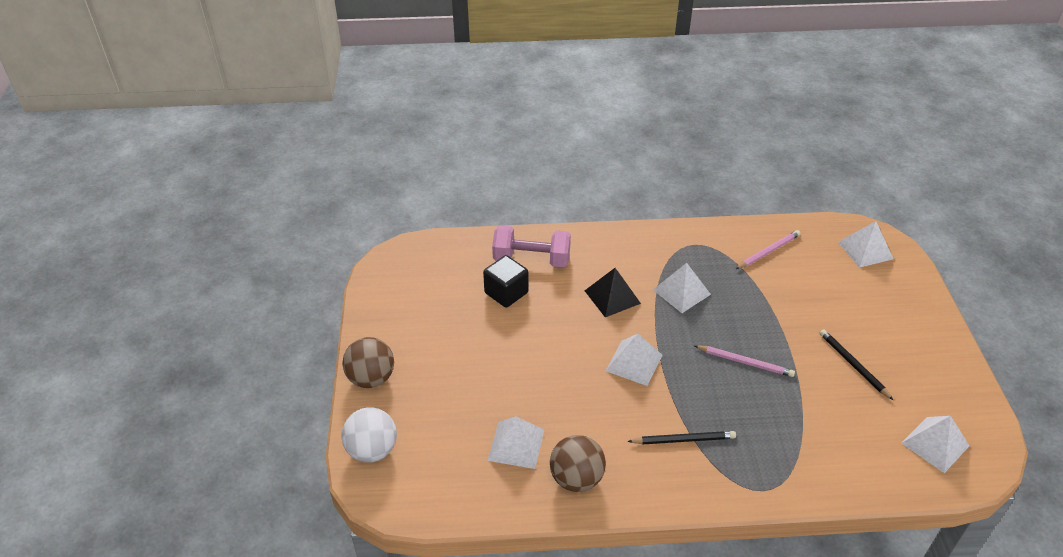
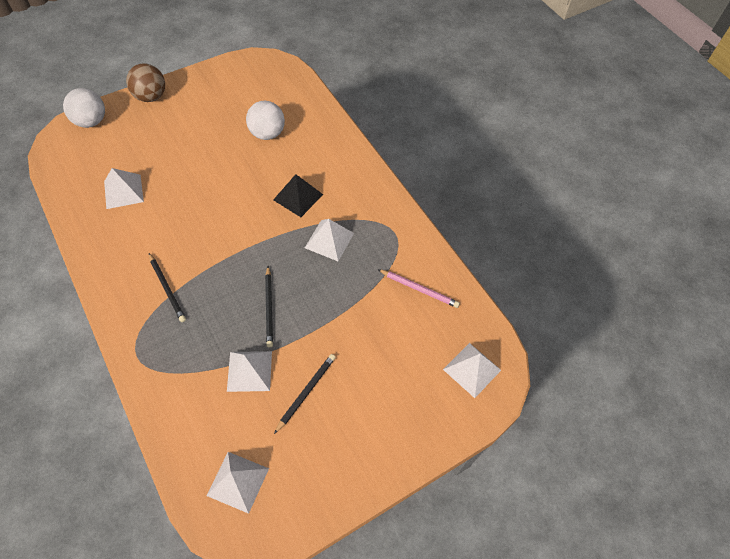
camera: 60 degrees right, 15 degrees up
(506, 293) = (267, 133): black cube -> white ball
(531, 259) = (311, 135): pink dumbbell -> none
(576, 478) = (106, 235): brown ball -> none
(634, 362) = (233, 233): white pyramid -> white pyramid (249, 371)
(745, 362) = (269, 308): pink pencil -> black pencil

